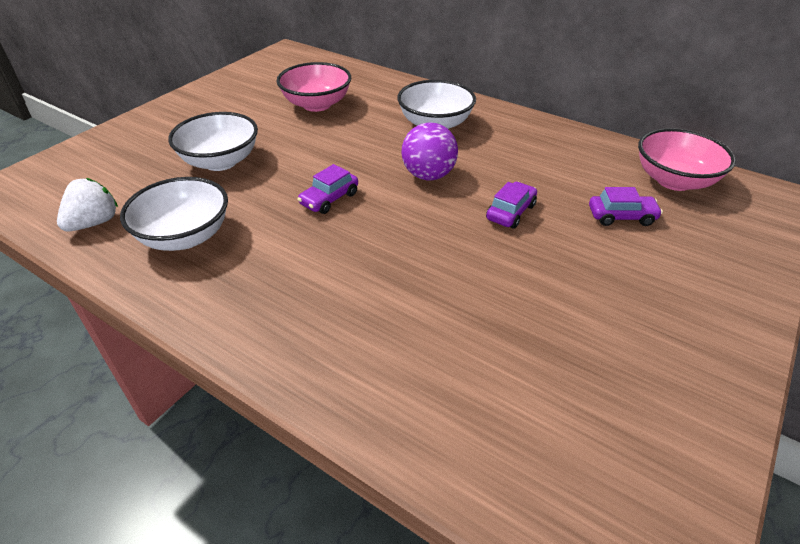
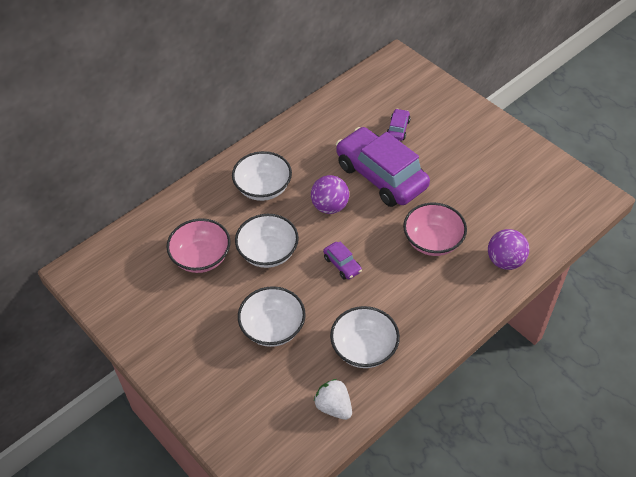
camera: 75 degrees left, 10 degrees up
(335, 142) = (268, 252): none -> white bowl
(384, 389) = (505, 261): none -> purple ball
(511, 212) = (381, 176): purple car -> purple car, size x2.44
(674, 180) = (370, 93): pink bowl -> pink bowl (432, 241)

